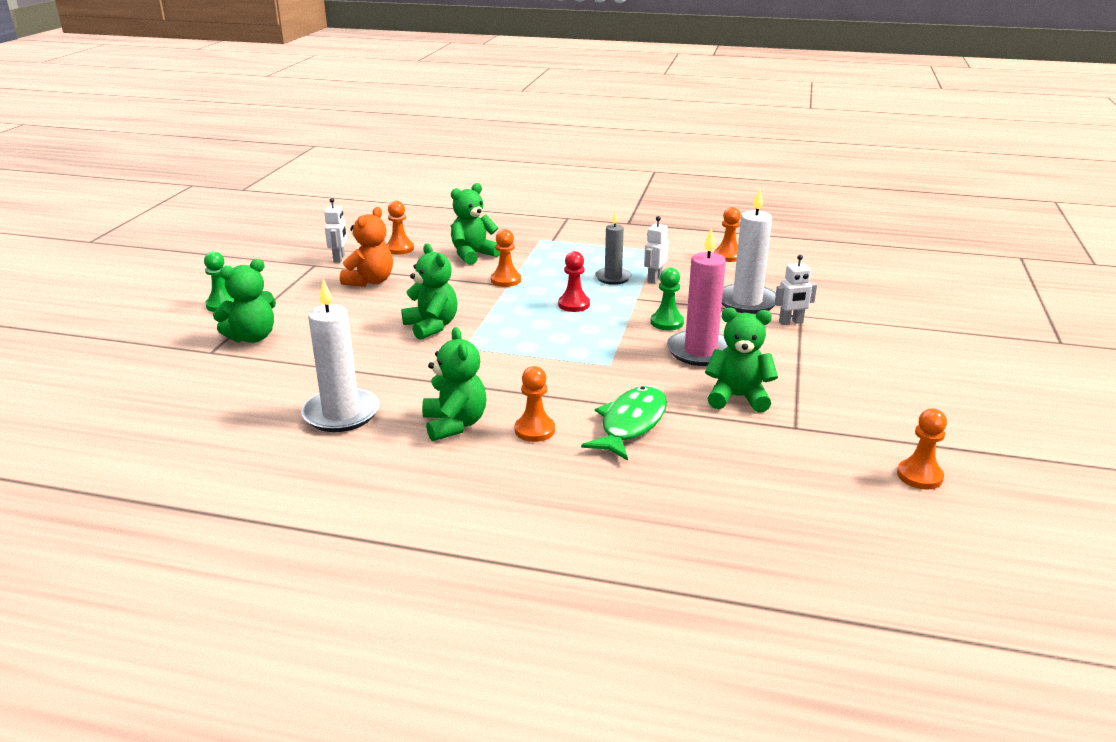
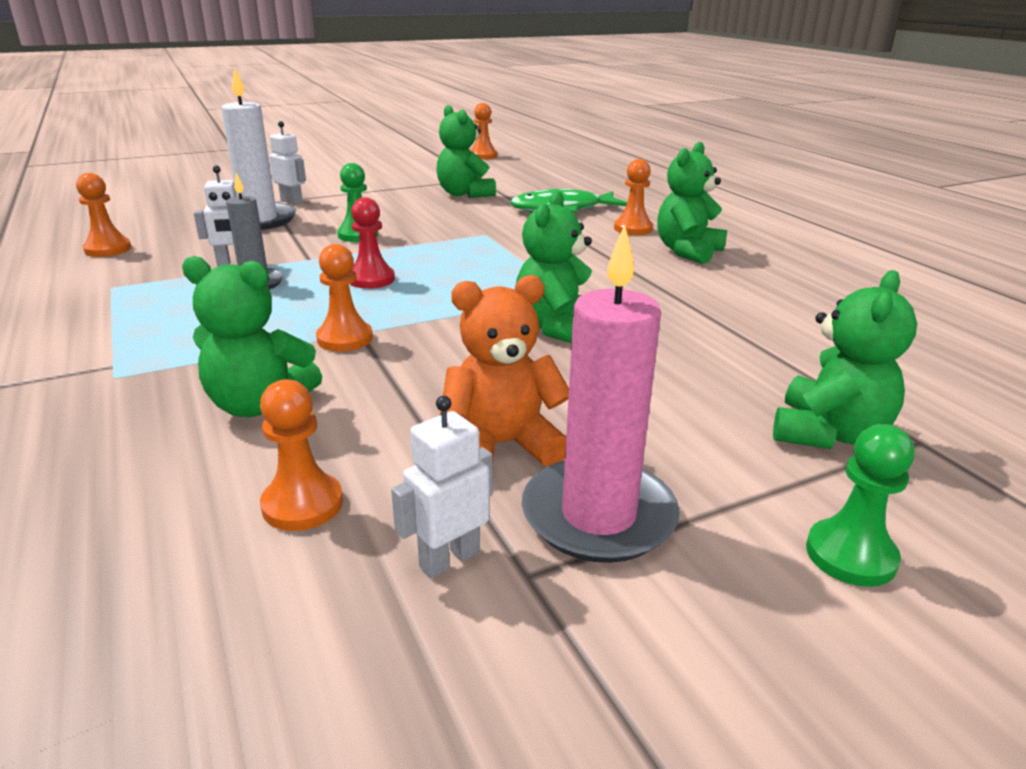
camera: 130 degrees left, 0 degrees up
(252, 337) = (828, 433): green teddy bear -> green teddy bear turned 105 degrees clockwise
(341, 414) = (783, 294): white candle -> none
(700, 351) = (404, 215): pink candle -> pink candle (598, 515)

